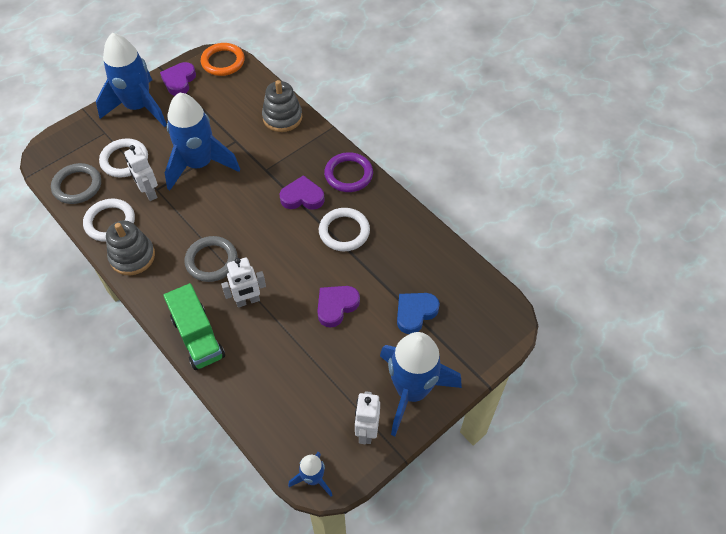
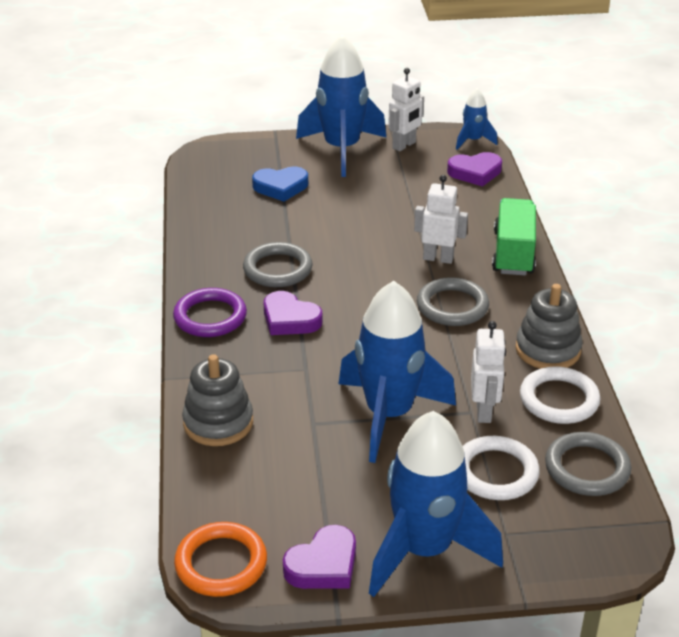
camera: 145 degrees left, 20 degrees down
(336, 306) = (350, 220): purple heart -> purple heart (475, 172)
(344, 231) = (277, 269): white ring -> grey ring

